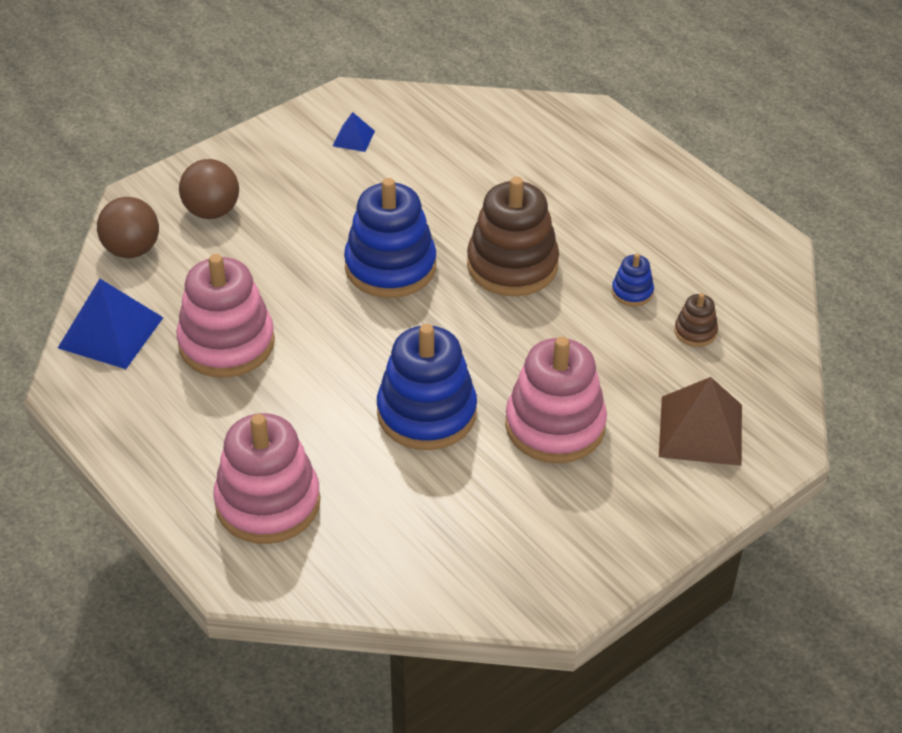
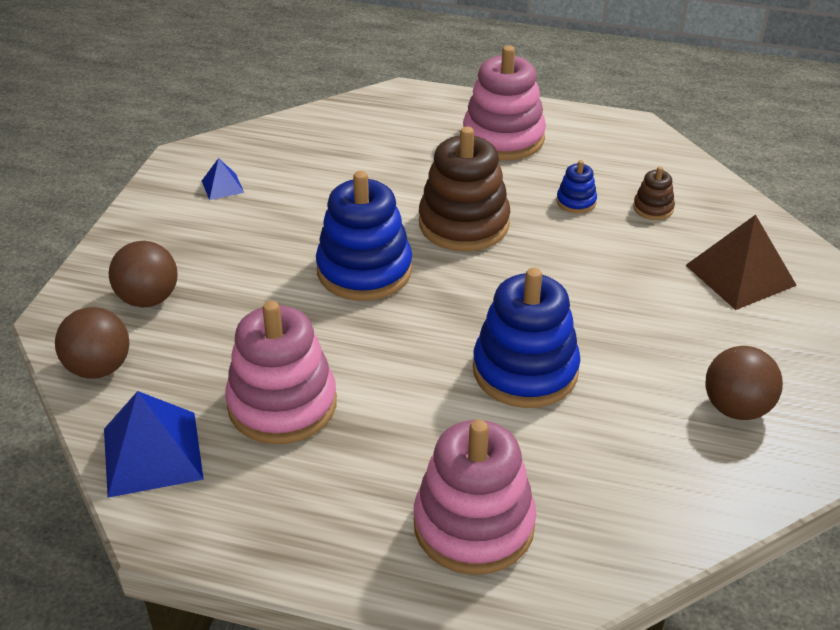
camera: 35 degrees left, 5 degrees down
(555, 426) = (635, 327): pink stacking toy -> pink stacking toy (503, 138)
(559, 533) = (736, 408): none -> brown ball

